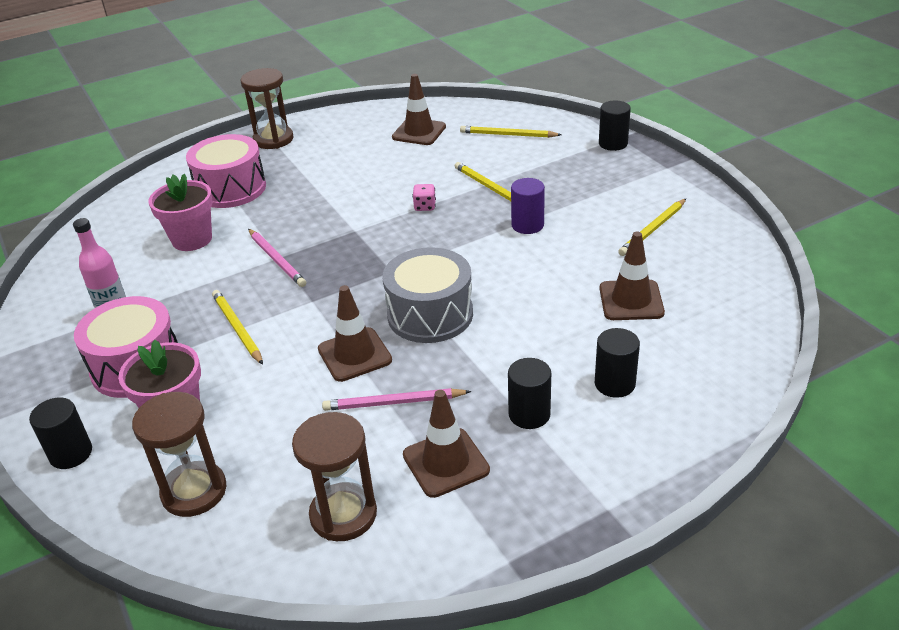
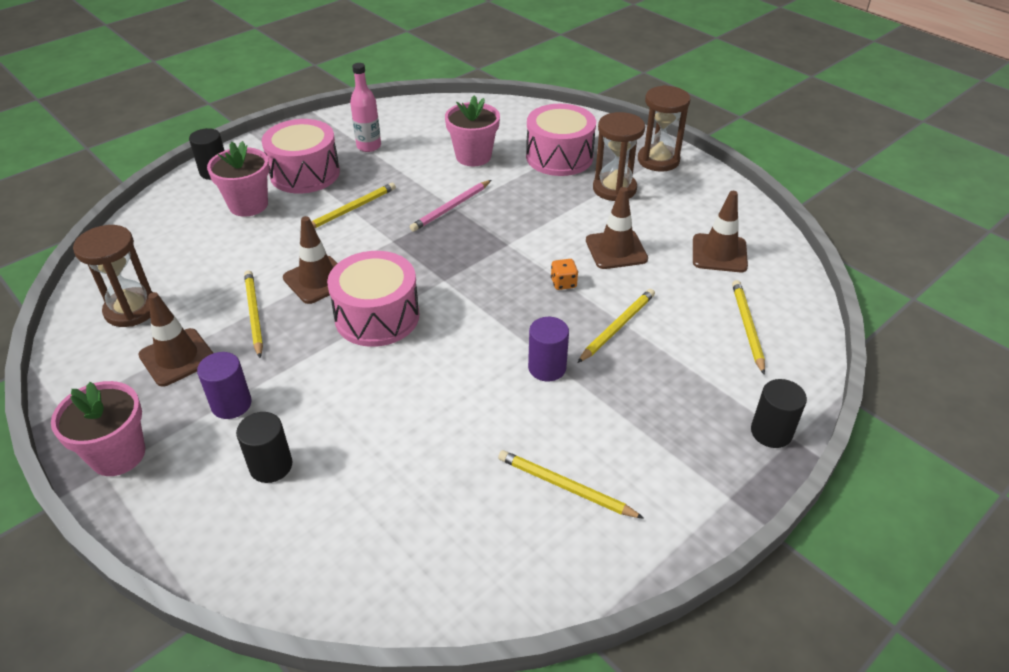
camera: 75 degrees right, 5 degrees up
(194, 491) = (169, 233): brown hourglass -> brown hourglass (614, 189)
(393, 403) = (254, 314): pink pencil -> yellow pencil
(425, 206) = (563, 283): pink dice -> orange dice
(430, 314) = (377, 317): grey drum -> pink drum
(529, 414) = (231, 404): black cylinder -> purple cylinder
(586, 499) = (118, 455): none -> pink flower pot
(631, 300) = (413, 472): brown traffic cone -> brown traffic cone (616, 250)

